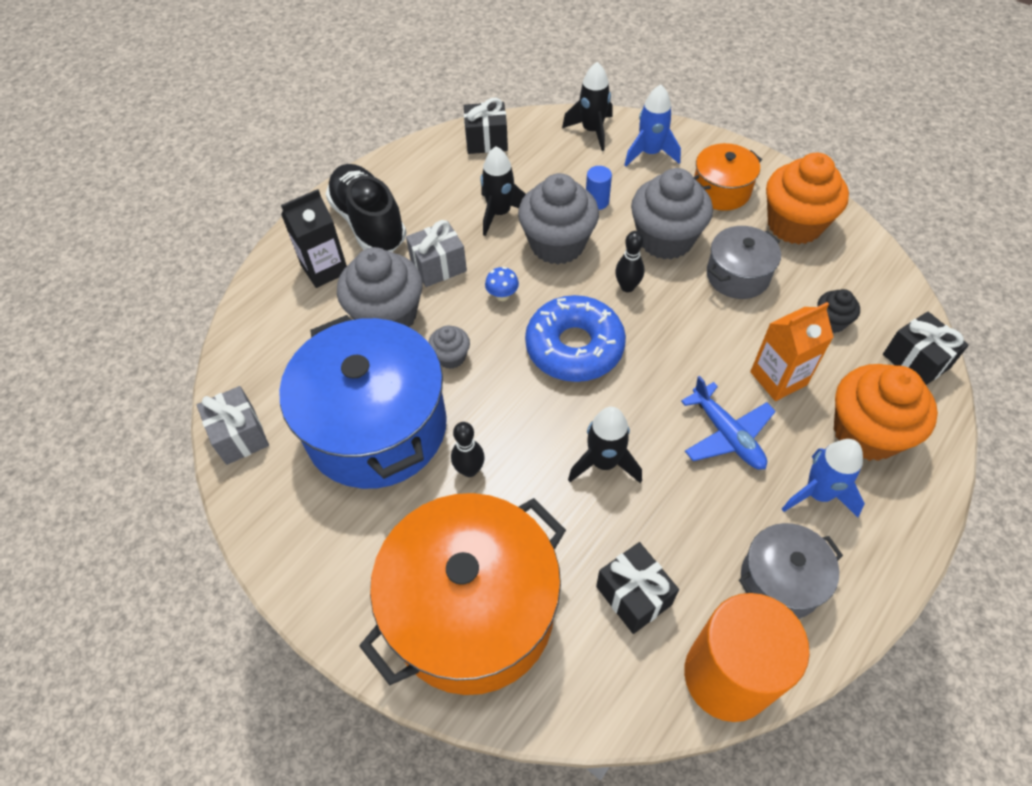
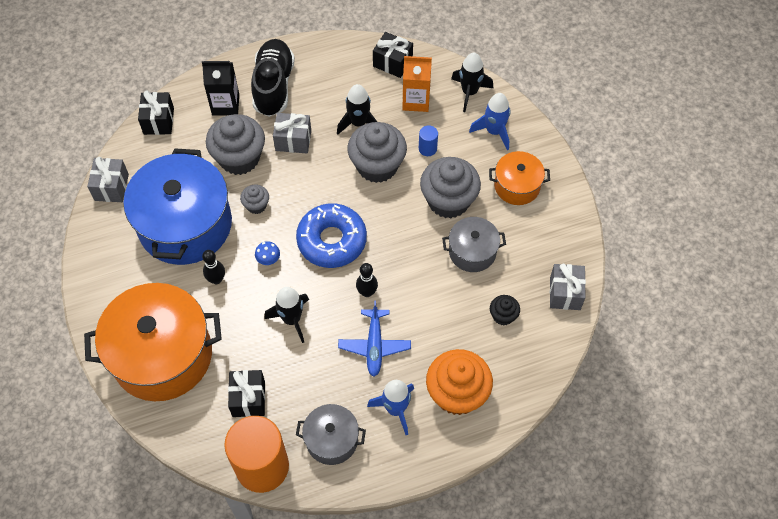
camera: 30 degrees right, 5 degrees up
(502, 295) = (316, 182): blue mushroom -> blue mushroom (268, 260)
(627, 287) = (396, 219): black bowling pin -> black bowling pin (367, 292)
(778, 378) = (436, 331): orange carton -> orange carton (416, 100)
(794, 224) = (543, 238): orange cupcake -> none
(868, 265) = (565, 293): none -> grey gift
(916, 361) = (531, 371): black gift -> black gift (158, 121)

